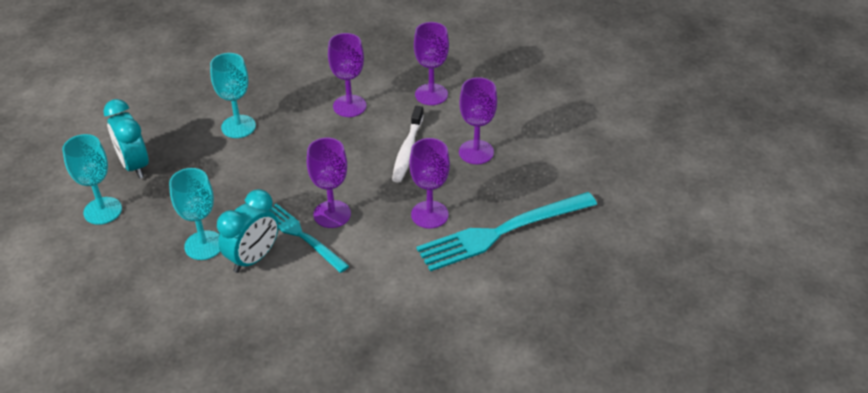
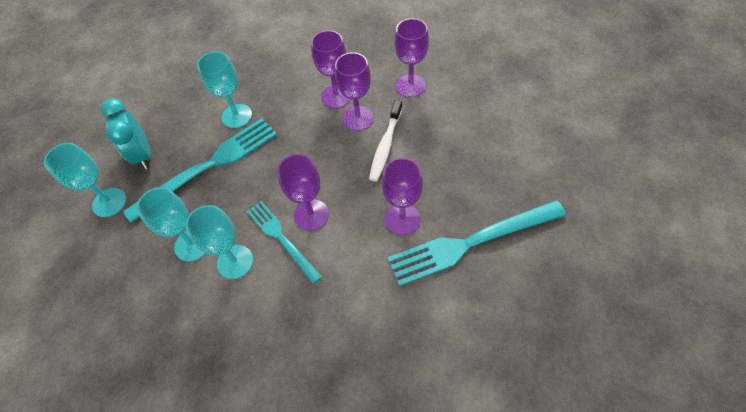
camera: 10 degrees right, 15 degrees up
(212, 175) = (208, 167): none -> turquoise fork
(253, 258) = (235, 262): turquoise clock -> turquoise goblet
(476, 152) = (449, 149): purple goblet -> purple goblet (358, 118)

